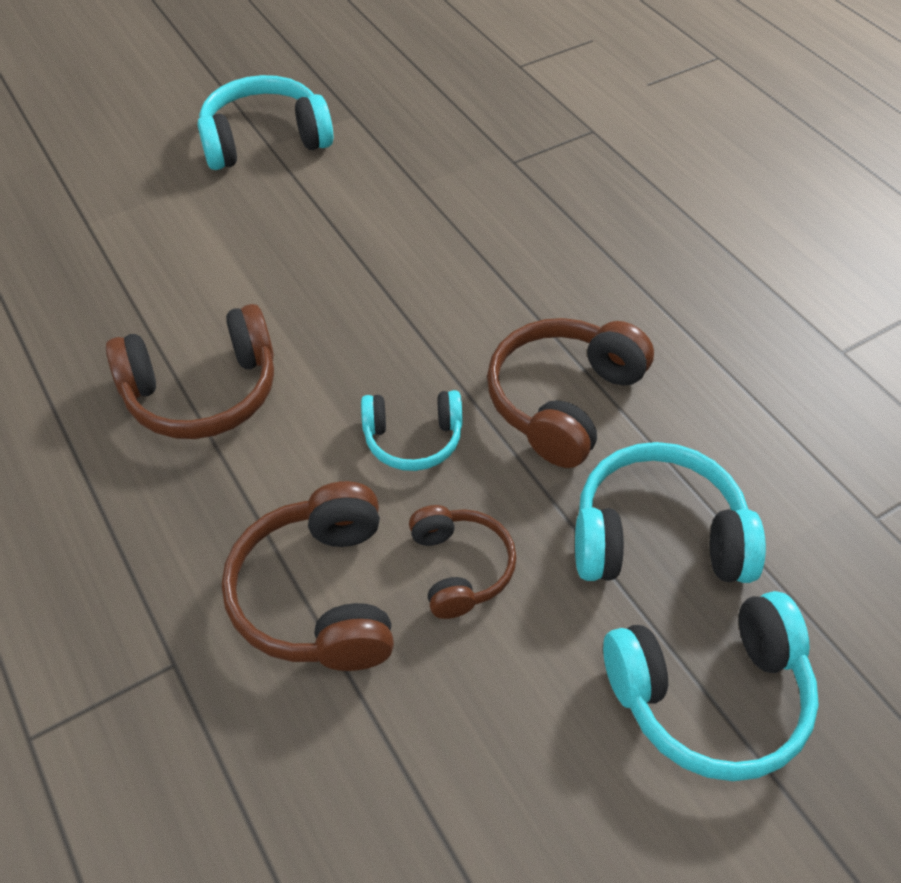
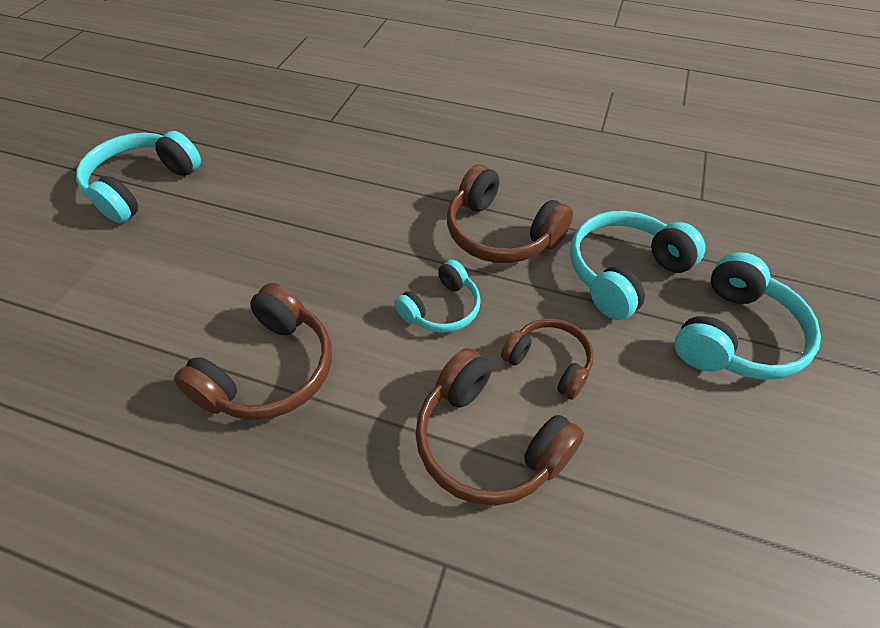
camera: 40 degrees left, 0 degrees up
(563, 401) = (500, 233): brown headphones -> brown headphones turned 45 degrees counterclockwise

